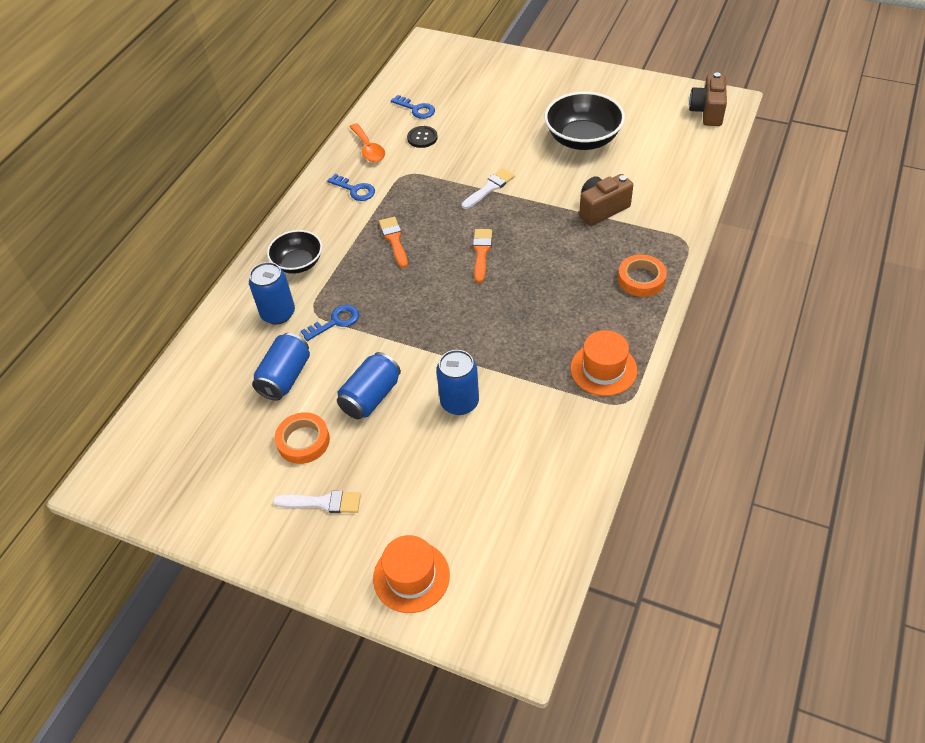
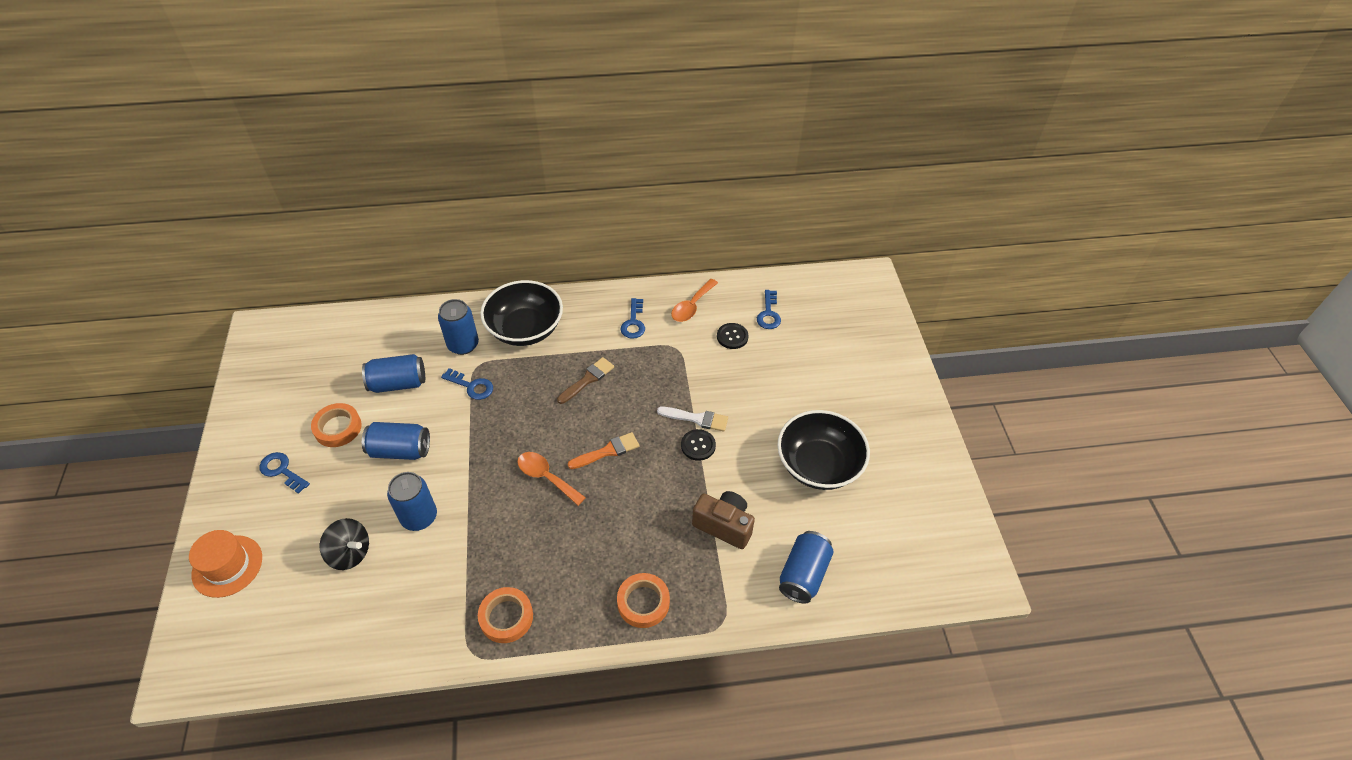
camera: 55 degrees right, 0 degrees up
(298, 263) = (525, 329): black bowl -> black bowl, size x1.58
(322, 502) = (282, 471): white brush -> blue key
(394, 240) = (587, 379): orange brush -> brown brush
(464, 466) = (350, 553): none -> black spinning top
(479, 300) = (546, 477): none -> orange spoon
(516, 197) = (698, 445): none -> black button
(603, 369) = (506, 617): orange hat -> orange tape
(671, 183) = (803, 574): none -> blue can
(707, 112) = (948, 565): brown camera -> none

